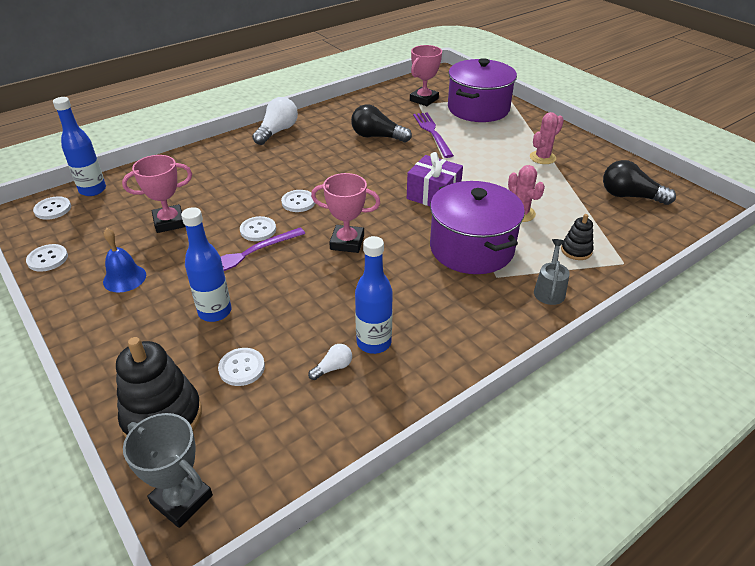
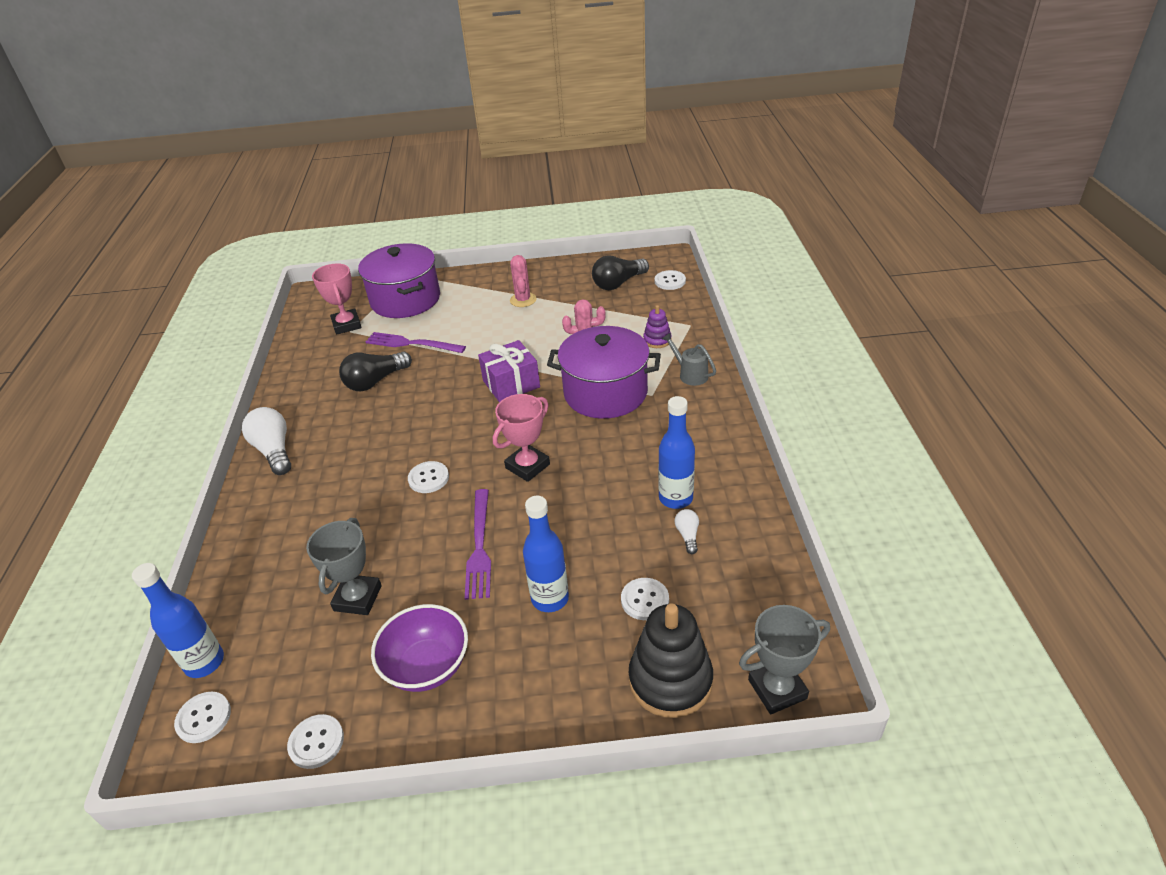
camera: 55 degrees left, 0 degrees up
(124, 278) = (427, 666): blue bell -> purple bowl
(169, 222) = (358, 598): pink trophy -> grey trophy
(258, 230) = (446, 525): white button -> white button (670, 281)
(576, 250) = (657, 340): black stacking toy -> purple stacking toy

